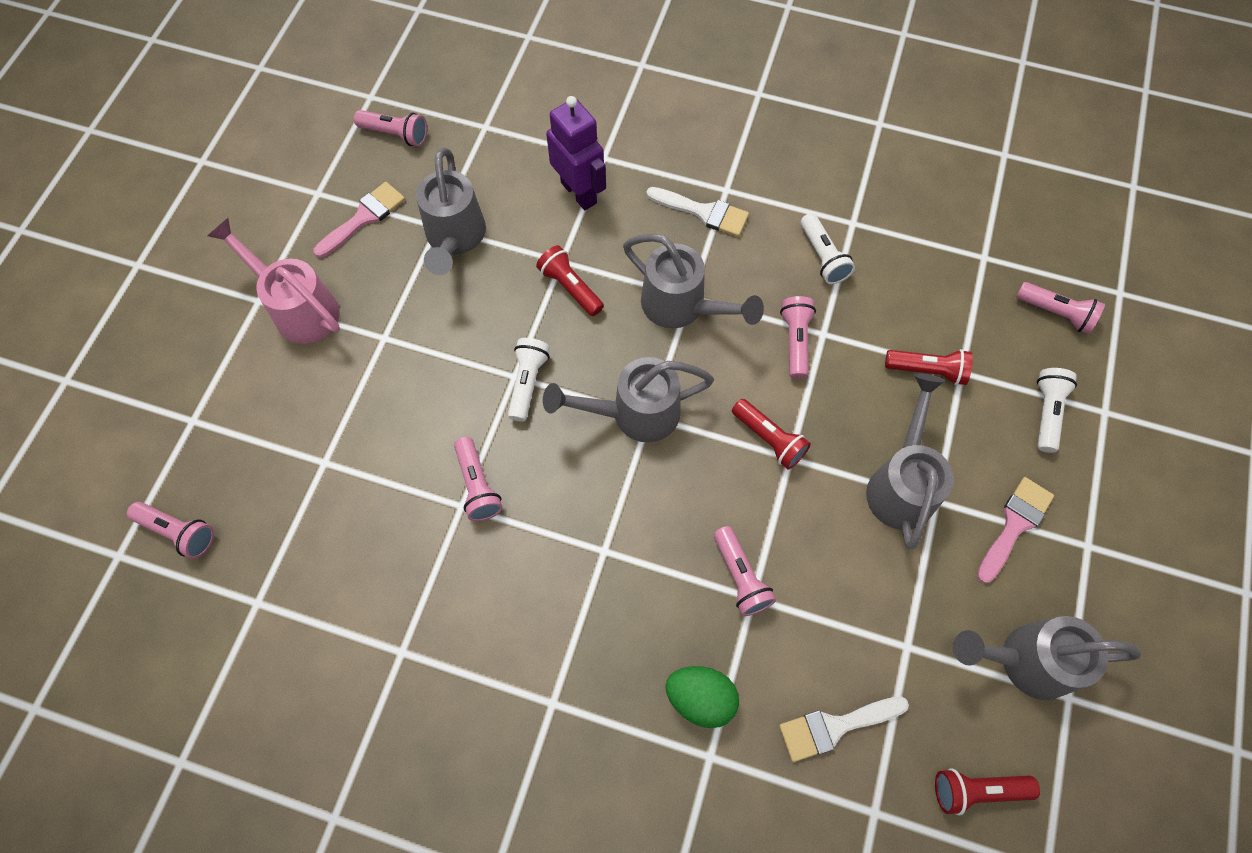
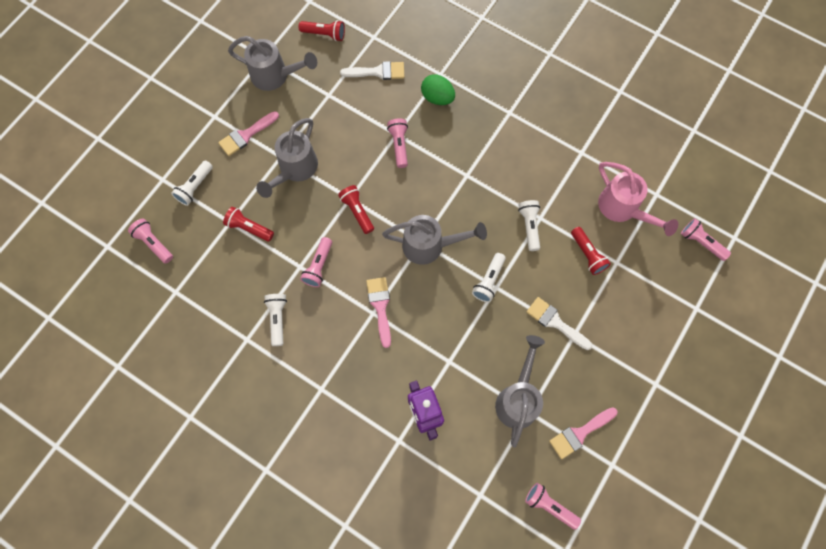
camera: 165 degrees left, 5 degrees up
(298, 308) = (629, 371): pink watering can -> pink watering can (623, 209)
(477, 486) = (529, 226): pink flashlight -> white flashlight
(570, 287) = (448, 340): red flashlight -> red flashlight (587, 254)
(682, 307) = (380, 306): grey watering can -> pink brush
(703, 212) = (343, 374): white brush -> white brush (555, 322)

